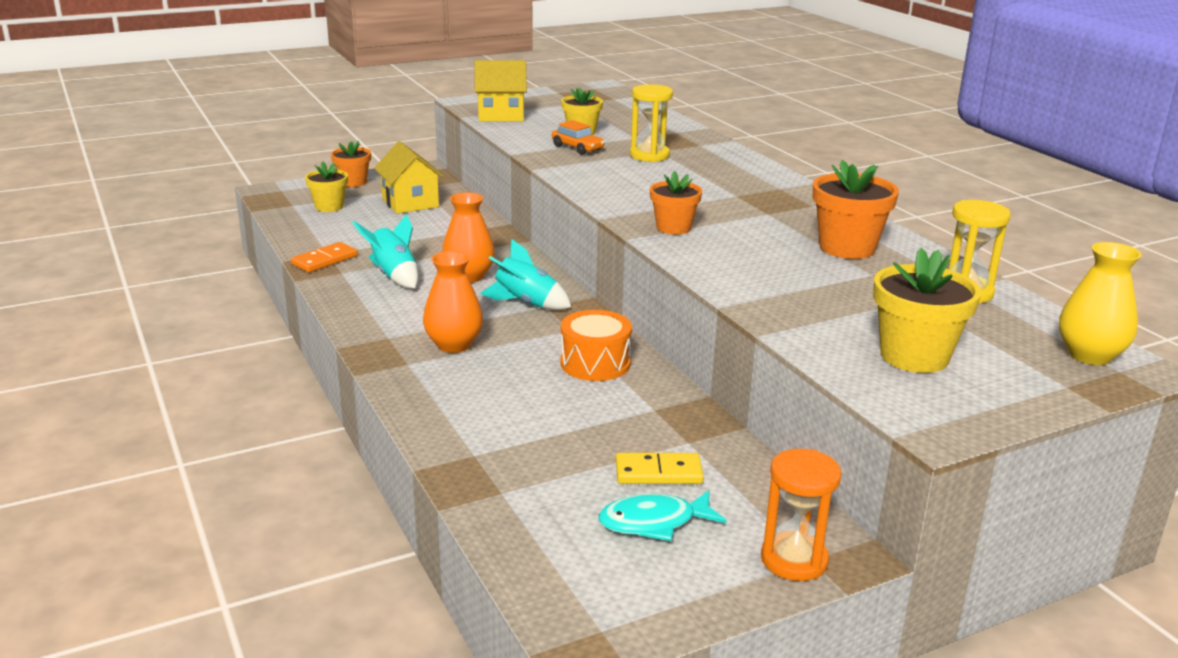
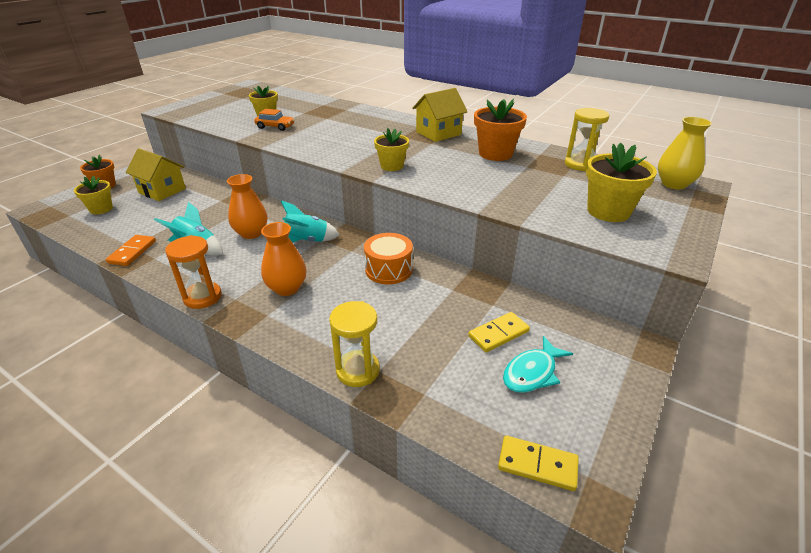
camera: 30 degrees left, 10 degrees up
(501, 115) = (201, 115): yellow house -> yellow house (438, 133)
(555, 597) = (537, 464): none -> yellow domino
(649, 155) = (325, 122): yellow hourglass -> yellow hourglass (358, 370)
(673, 228) = (392, 166): orange flower pot -> yellow flower pot
(794, 560) = (624, 363): orange hourglass -> orange hourglass (202, 297)

